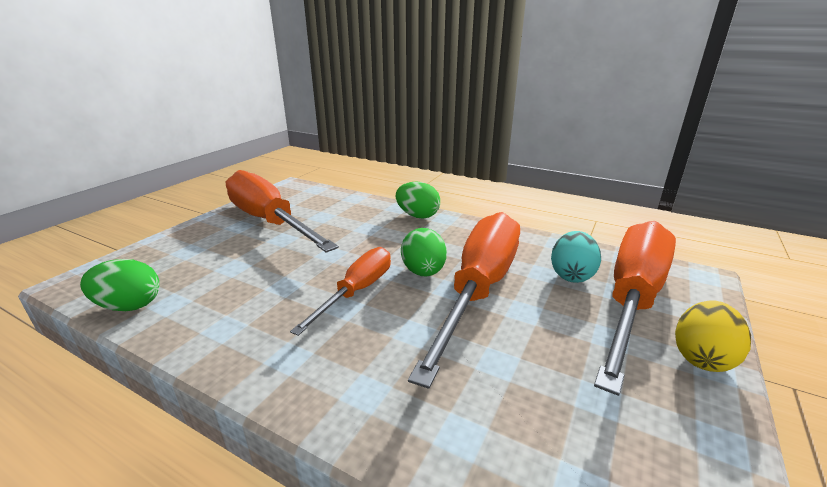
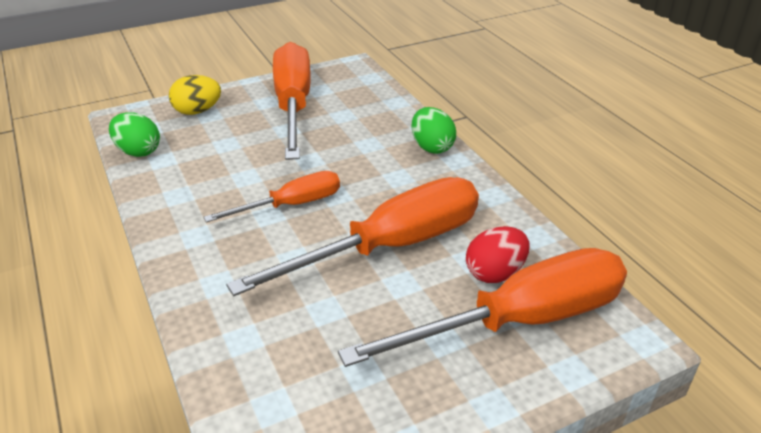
camera: 35 degrees right, 10 degrees up
(423, 272) = (363, 210): green egg -> none
(571, 275) = (495, 273): turquoise egg -> red egg
(702, 357) = (496, 395): yellow egg -> yellow egg (197, 111)

